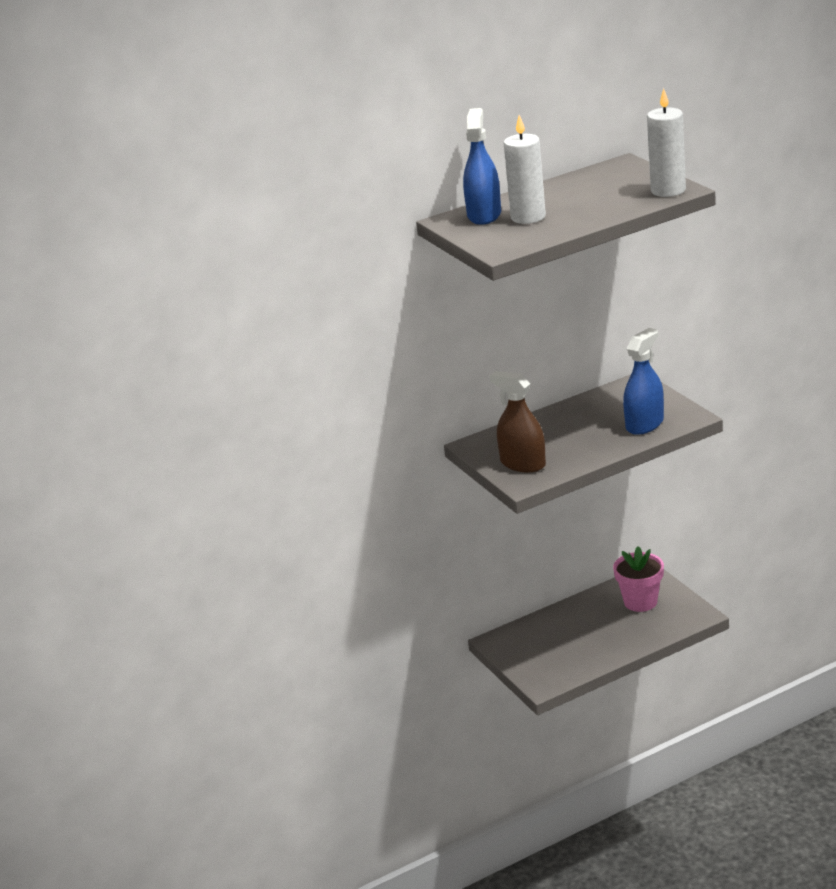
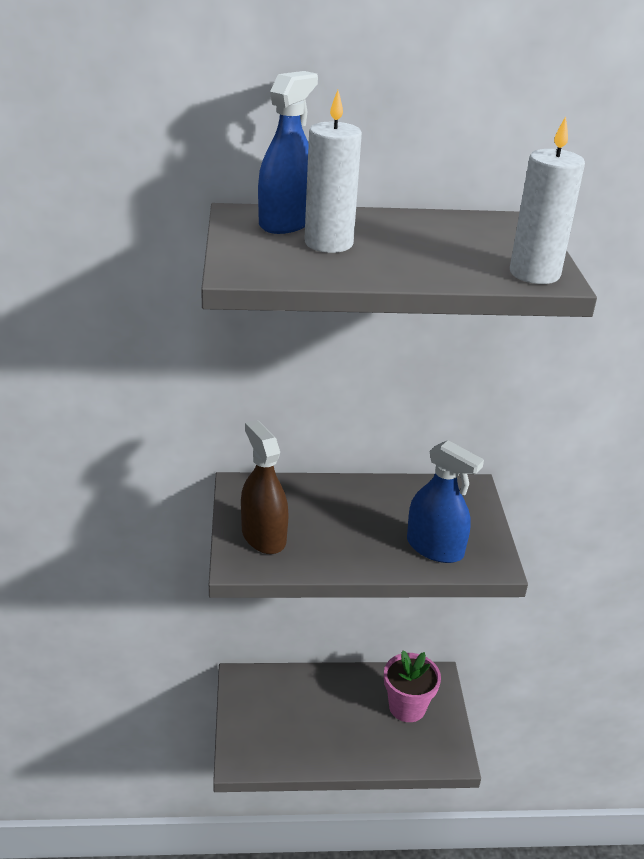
camera: 20 degrees right, 5 degrees up
(644, 424) = (435, 547): blue spray bottle -> blue spray bottle turned 60 degrees clockwise

